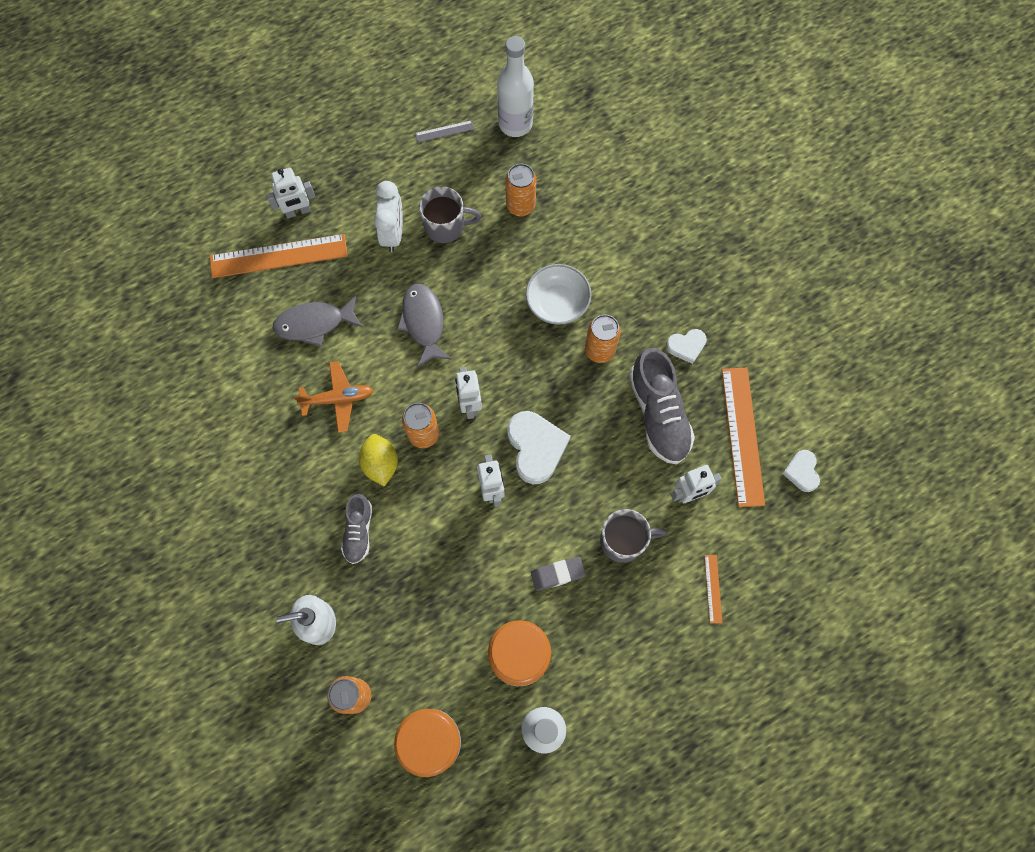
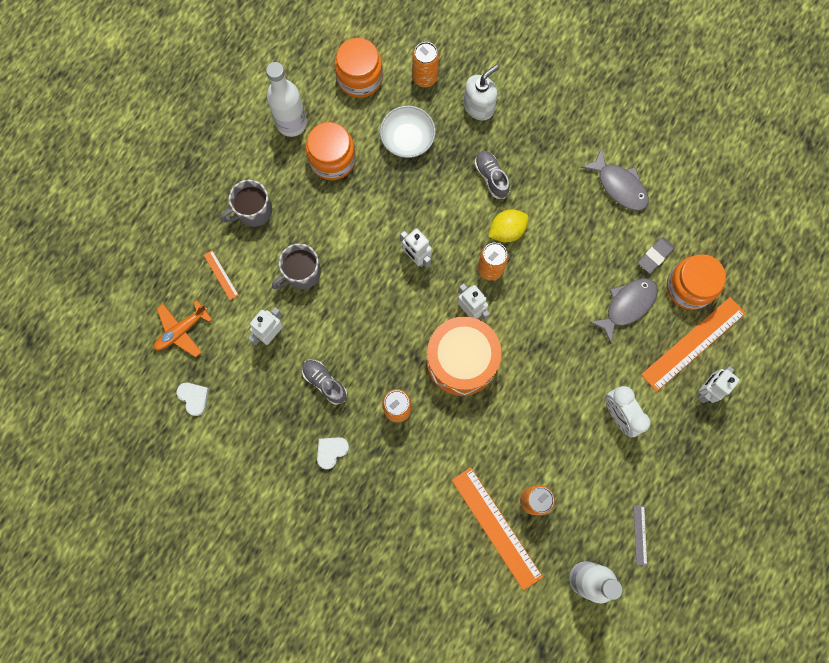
camera: 150 degrees right, 5 degrees up
(242, 308) = (689, 287): none -> orange jar
(338, 399) = (569, 259): orange plane -> orange plane (181, 331)
(380, 464) = (507, 231): yellow lemon -> yellow lemon turned 75 degrees counterclockwise
(423, 322) = (546, 354): grey fish -> grey fish (619, 186)
(444, 131) = (640, 535): grey ruler -> grey ruler turned 45 degrees counterclockwise
(445, 226) = (582, 446): grey mug -> grey mug (253, 211)
(509, 361) = (461, 360): none -> orange drum
(536, 447) = (402, 305): white heart -> none
(557, 303) = (453, 430): white bowl -> white bowl (407, 139)
(557, 574) = (336, 225): grey eraser -> grey eraser (655, 256)
(658, 414) = (324, 382): grey shoe -> grey shoe, size x0.58
(742, 436) = (252, 401): orange ruler -> orange ruler (496, 527)

